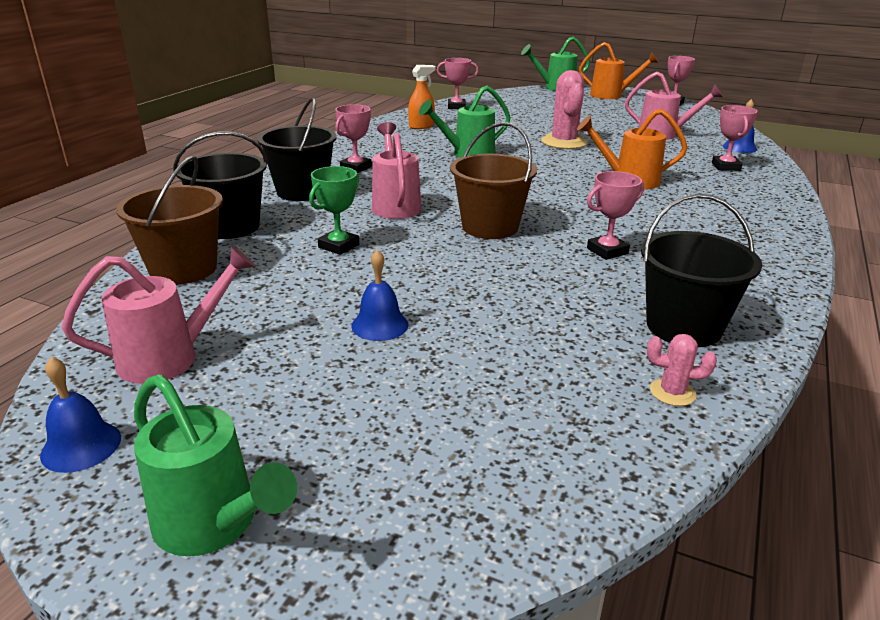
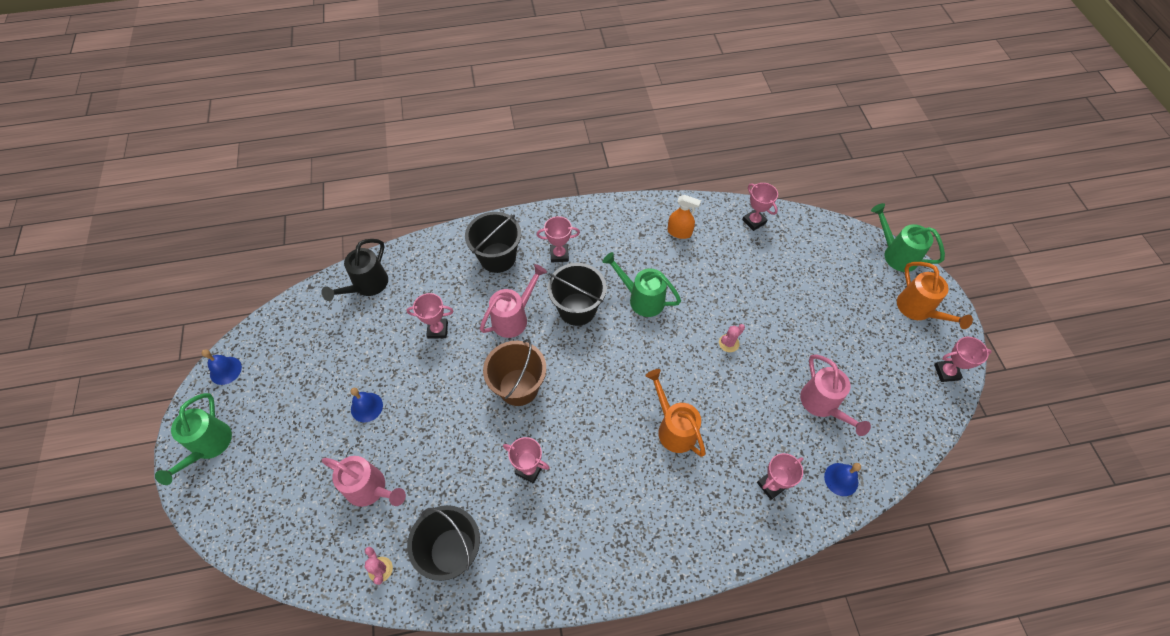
camera: 55 degrees right, 30 degrees up
(170, 357) = (293, 348): pink watering can -> pink watering can (370, 489)
(183, 269) = (367, 286): brown bucket -> black watering can
(230, 227) = (425, 264): black bucket -> black bucket (577, 309)
(338, 246) = (437, 330): green trophy -> pink trophy
(564, 142) = (728, 343): pink cactus -> pink cactus, size x0.48

